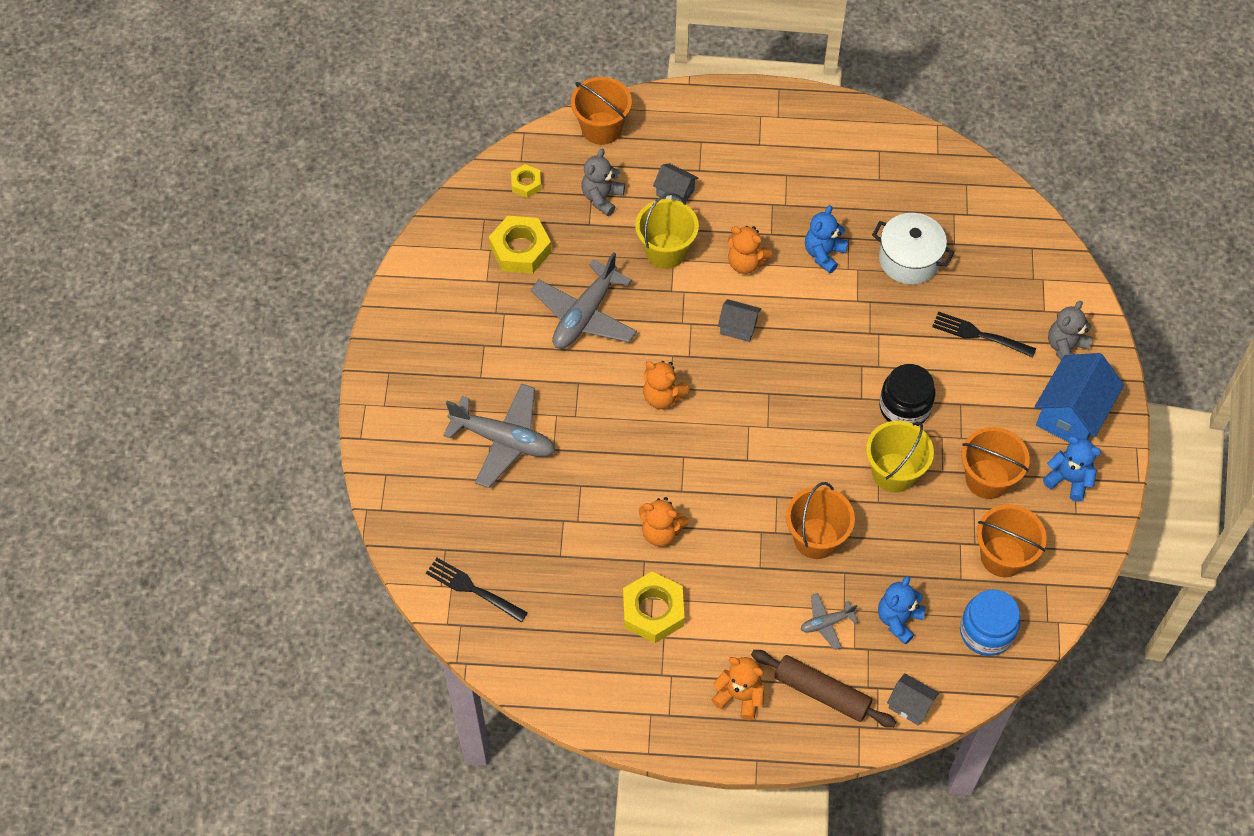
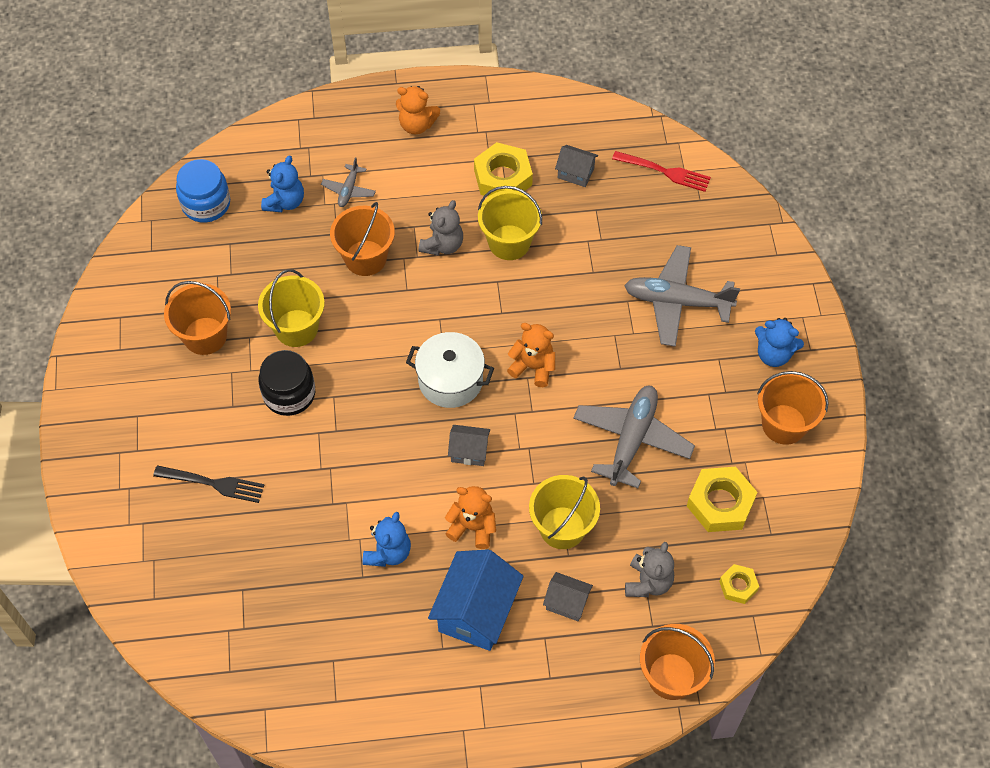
camera: 170 degrees right, 0 degrees up
(474, 589) = (664, 172): black fork -> red fork
(661, 532) = (509, 242): orange teddy bear -> yellow bucket
(822, 692) = (347, 137): brown rolling pin -> none
(826, 623) = (349, 190): grey plane -> grey plane turned 135 degrees clockwise
(909, 259) = (292, 560): white pot -> white pot (450, 380)
(910, 705) = (271, 138): grey house -> grey house (575, 173)
(1003, 556) = (190, 268): orange bucket -> orange bucket (784, 424)
(1065, 348) = (121, 483): grey teddy bear -> grey teddy bear (442, 245)
(1068, 479) = (125, 347): blue teddy bear -> blue teddy bear (773, 354)
(1071, 414) = (119, 412): blue house -> blue house (476, 611)

